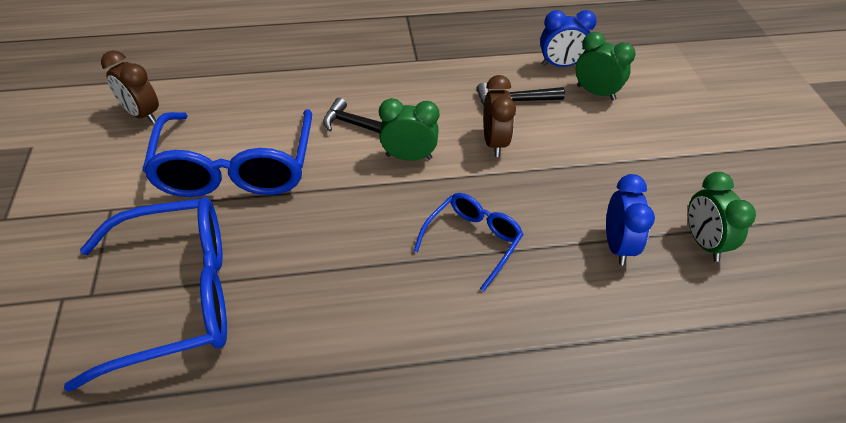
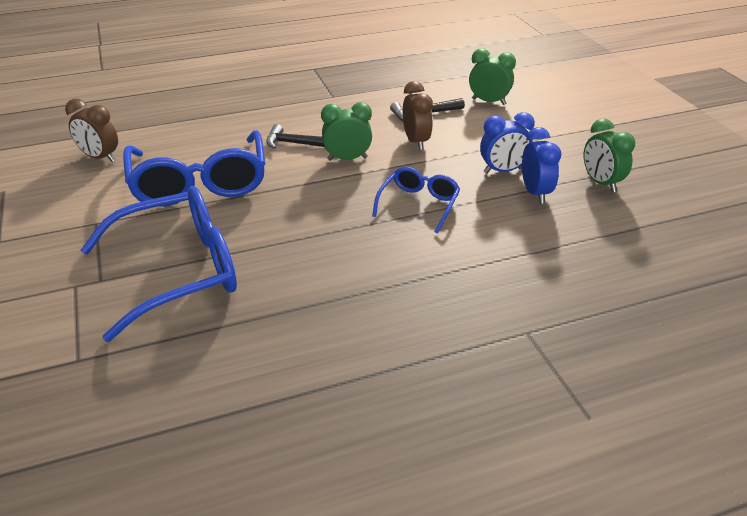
camera: 10 degrees left, 10 degrees down
(560, 65) = (454, 87): blue clock -> blue clock (502, 171)

